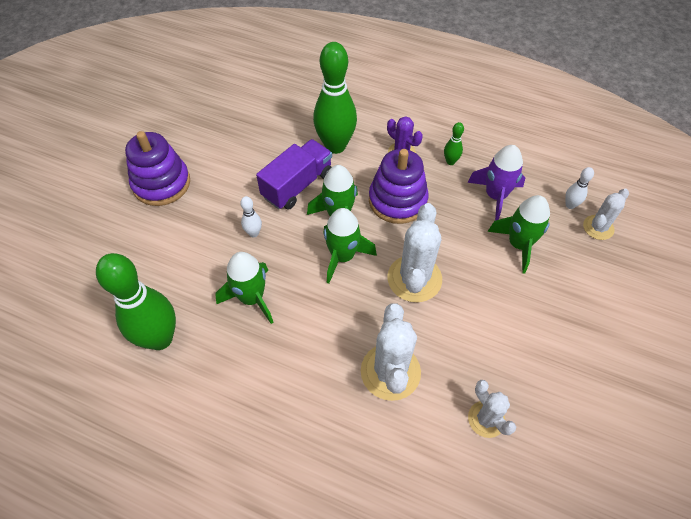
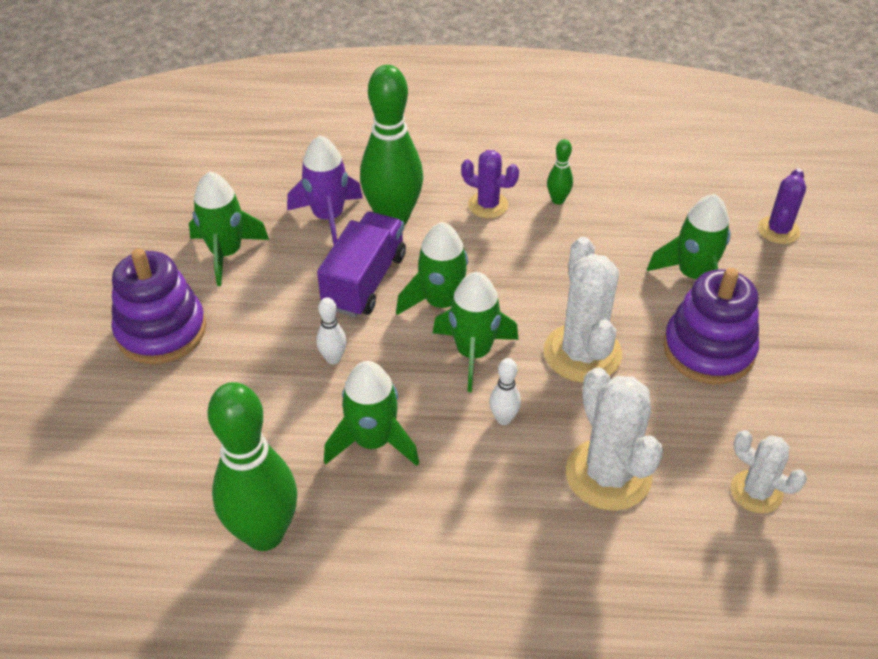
camera: 20 degrees left, 10 degrees down
(222, 142) = (226, 253): none -> green rocket
(397, 200) = (512, 264): purple stacking toy -> purple stacking toy (708, 350)
(495, 196) = (635, 226): purple rocket -> purple rocket (328, 217)
(570, 205) = (732, 213): white bowling pin -> white bowling pin (503, 419)
(598, 227) = (778, 230): white cactus -> purple cactus

